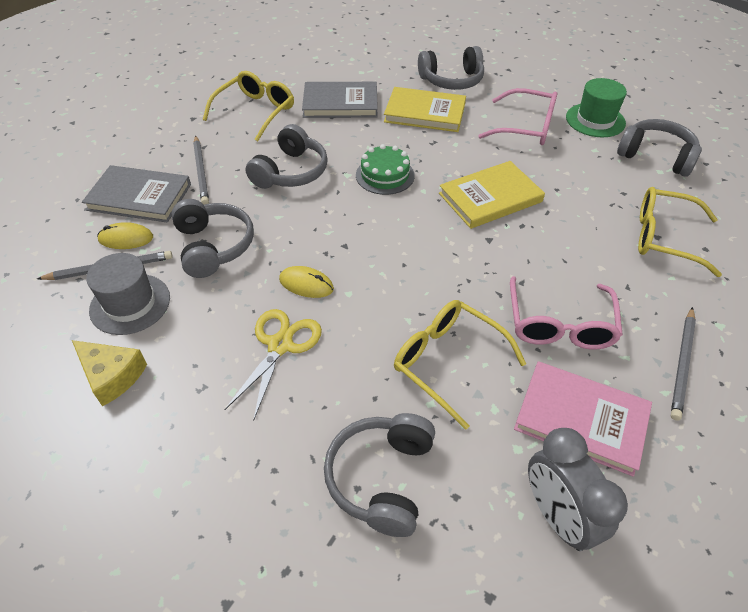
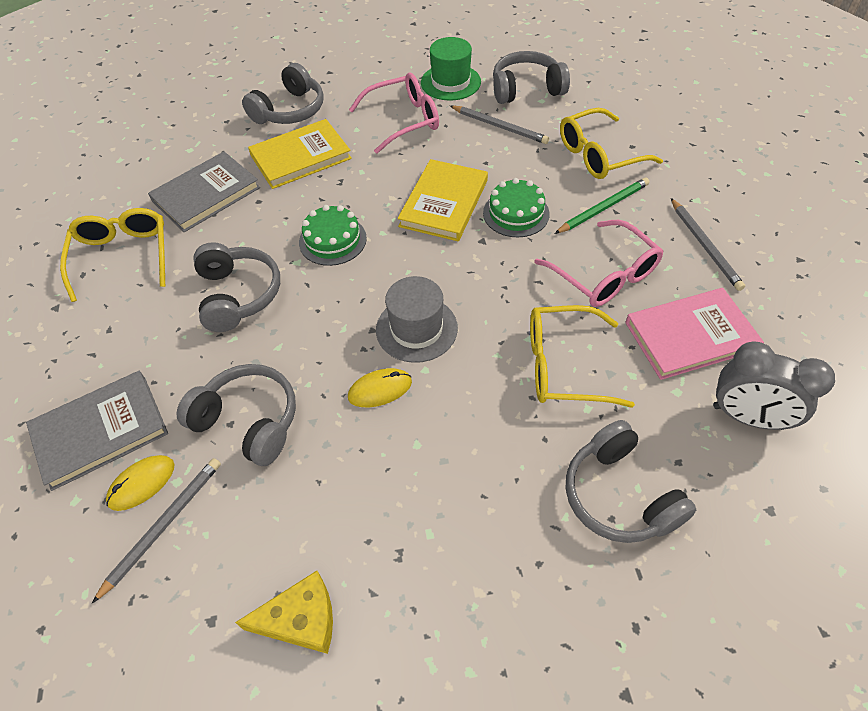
camera: 40 degrees left, 5 degrees up
(130, 304) = (232, 541): grey hat -> grey hat (416, 329)
(201, 172) = (140, 357): grey pencil -> grey pencil (499, 126)
(280, 345) = (421, 460): yellow scissors -> none
(538, 237) = (516, 213): none -> green cake
(619, 277) = (603, 208): none -> green pencil

